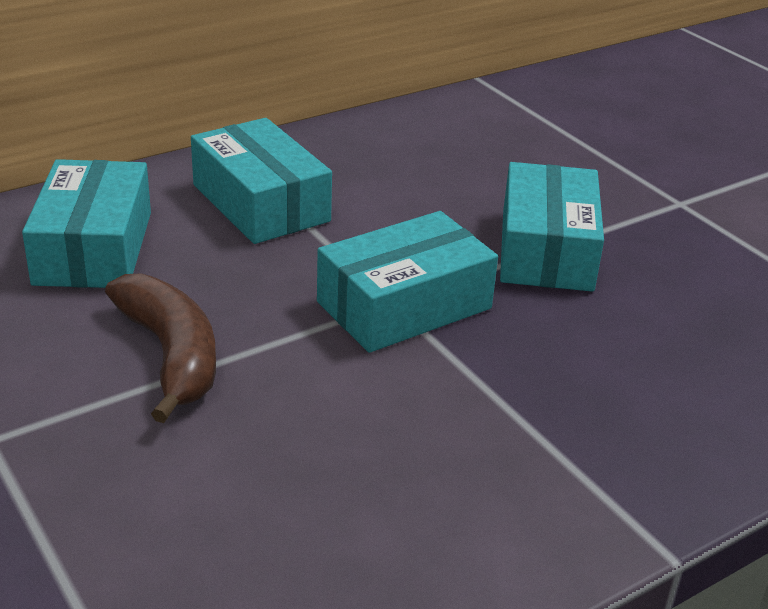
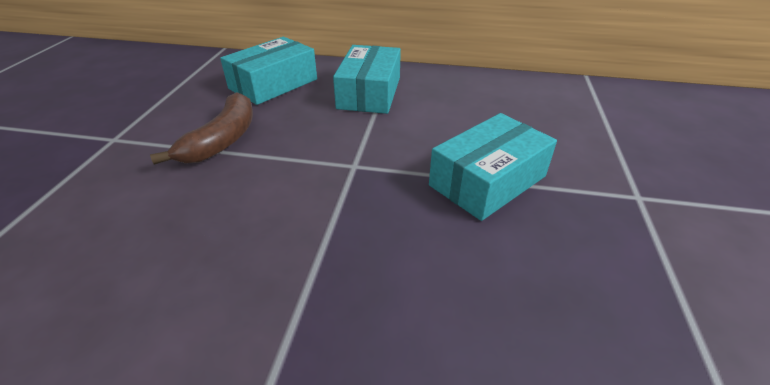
camera: 45 degrees right, 5 degrees up
(404, 305) = (356, 170): turquoise box -> none

